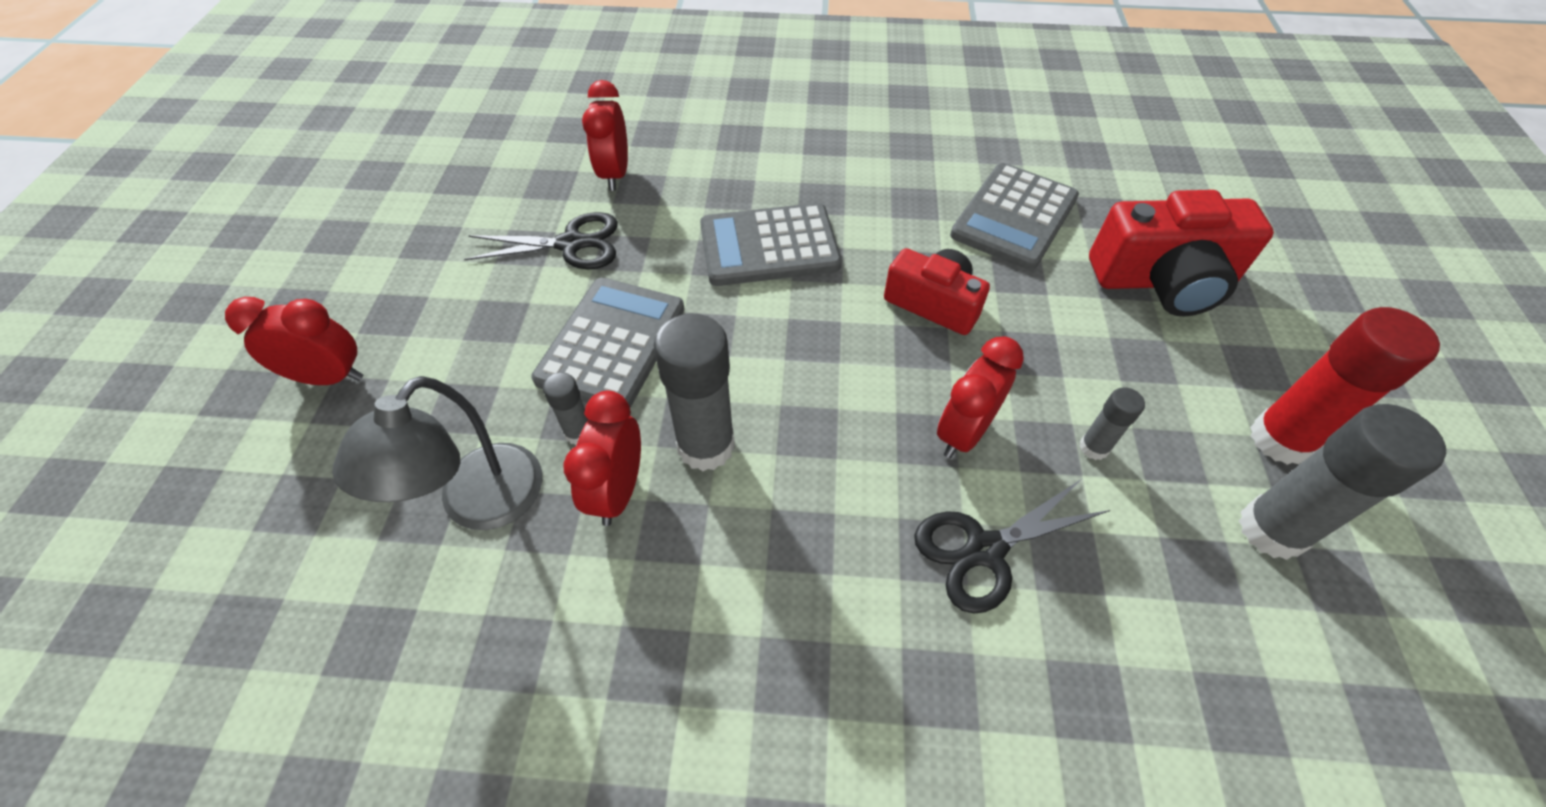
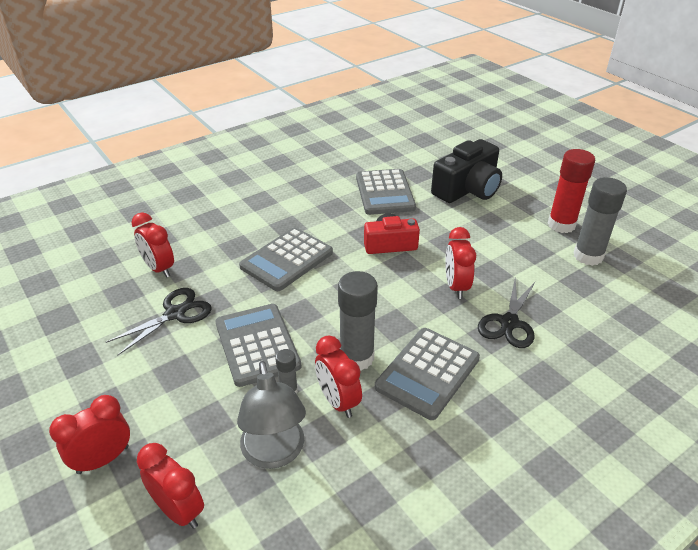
camera: 40 degrees left, 15 degrees down
(324, 495) = (179, 510): none -> red clock
(773, 539) = (427, 373): none -> grey calculator
(1094, 447) = (507, 263): grey glue stick -> none
(1163, 280) = (467, 189): red camera -> black camera

